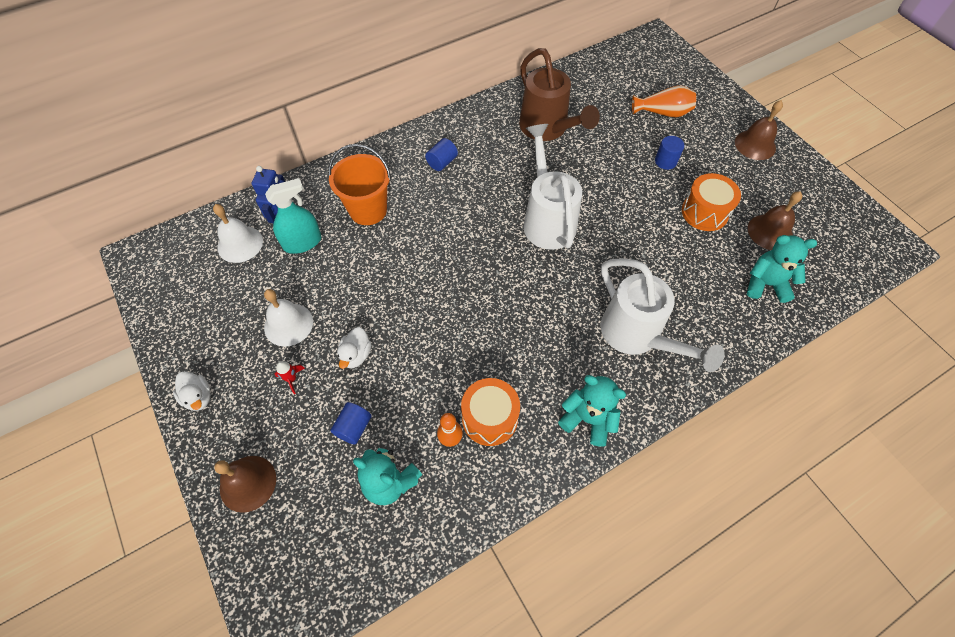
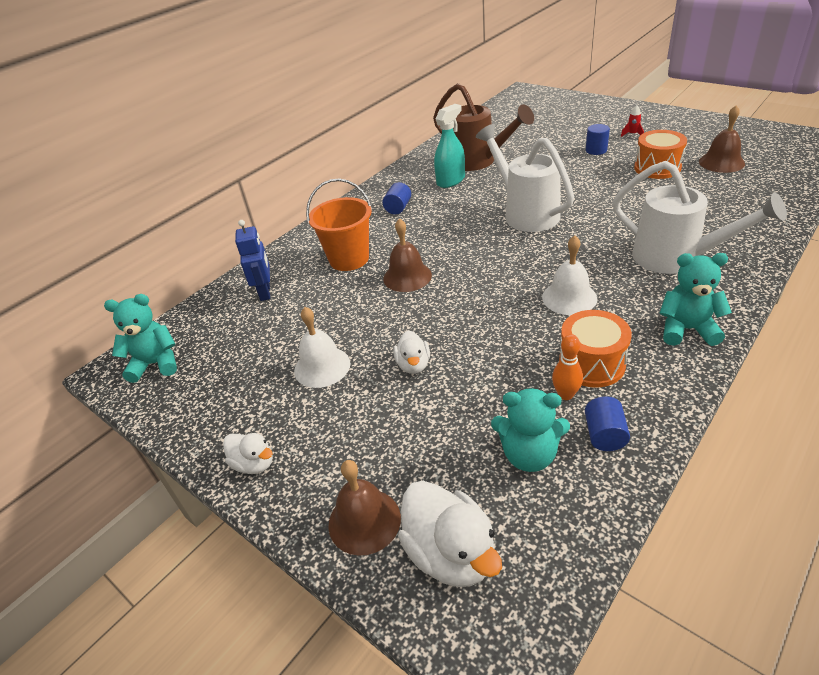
camera: 15 degrees left, 20 degrees down
(240, 244) = (228, 324): white bell -> white bell (569, 297)
(289, 537) = (451, 554): none -> white duck
(291, 379) = (355, 409): red rocket -> red rocket (632, 134)
(302, 242) = (296, 302): turquoise spray bottle -> turquoise spray bottle (450, 180)
(354, 427) = (454, 424): blue cylinder -> blue cylinder (604, 435)
(662, 113) = (567, 126): orange vase -> none
(755, 145) = (658, 121): brown bell -> brown bell (407, 276)
(766, 284) = (751, 192): turquoise teddy bear -> turquoise teddy bear (156, 364)

